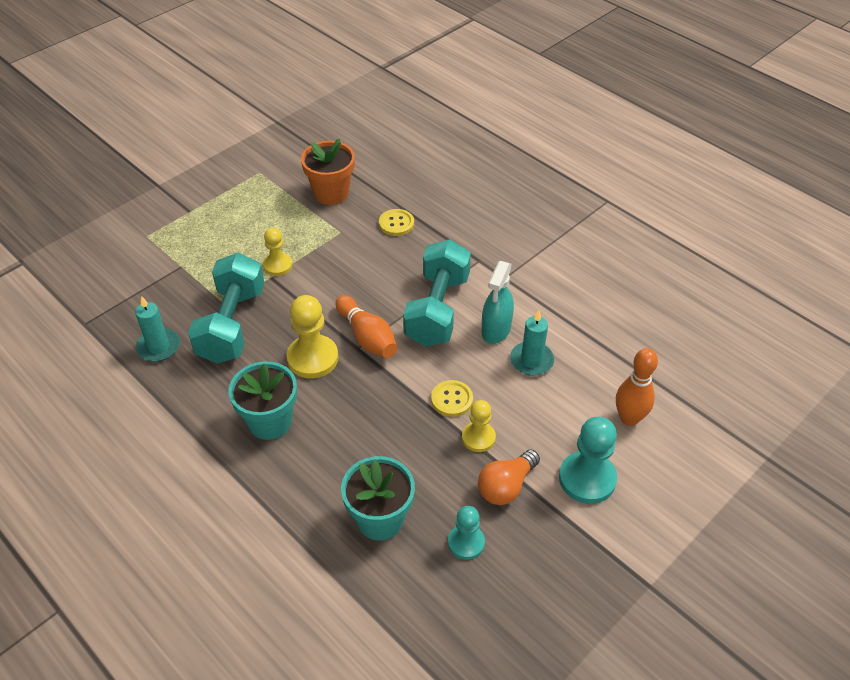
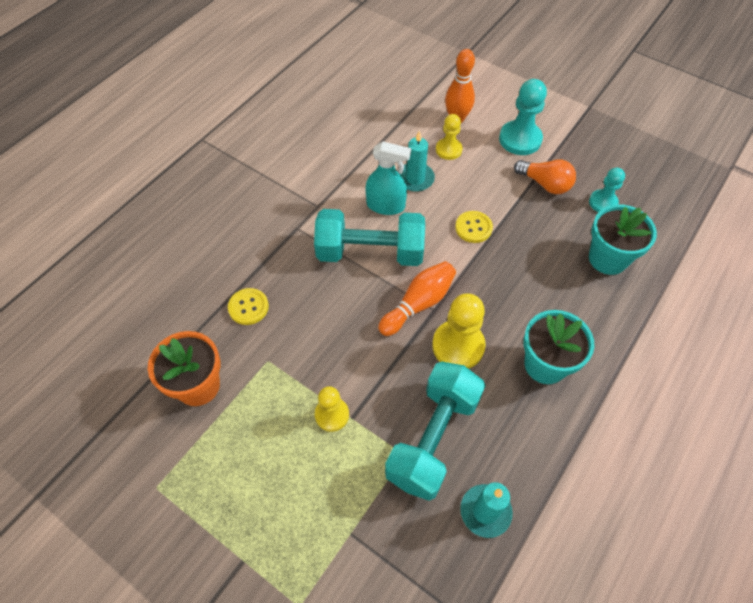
camera: 100 degrees left, 10 degrees up
(232, 325) = (433, 438): turquoise dumbbell -> turquoise dumbbell turned 60 degrees counterclockwise
(478, 438) = (506, 205): yellow pawn -> yellow pawn (448, 150)

